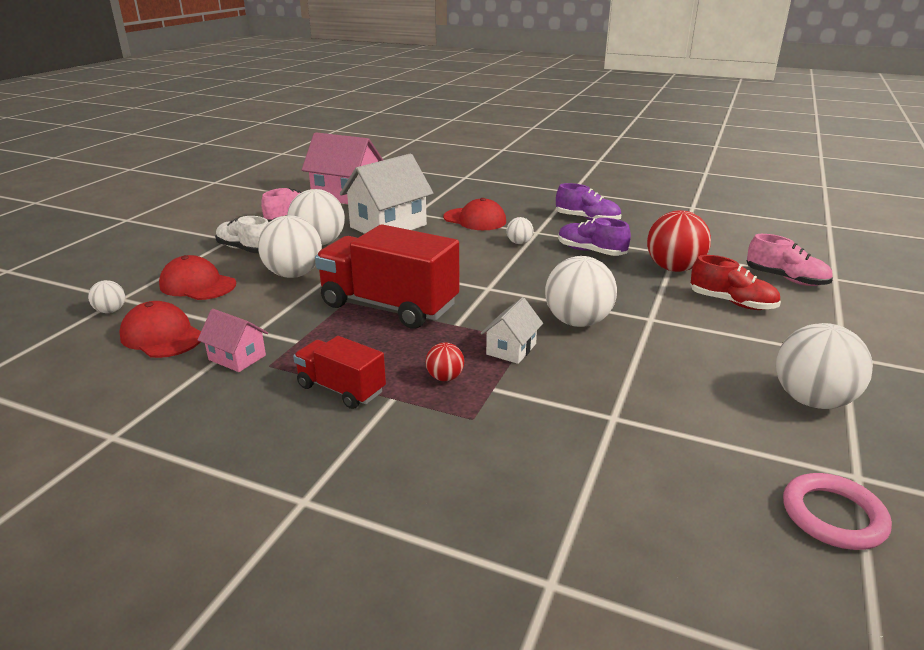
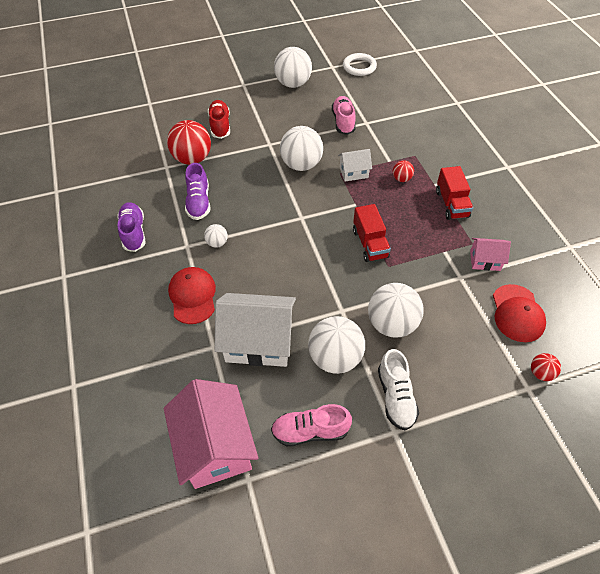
camera: 130 degrees left, 25 degrees up
(111, 311) = (540, 373): white ball -> red ball
(197, 285) = (465, 364): red cap -> none
(237, 357) = (485, 261): pink house -> pink house turned 75 degrees counterclockwise
(389, 306) = (370, 243): red truck -> red truck, size x0.55
(785, 279) = (167, 117): pink shoe -> pink shoe (343, 122)
(833, 516) = (359, 67): pink ring -> white ring

